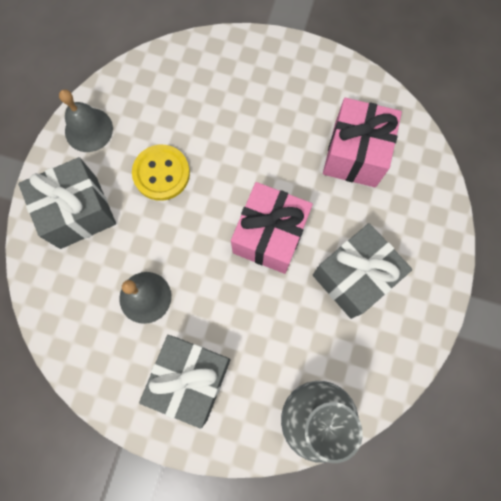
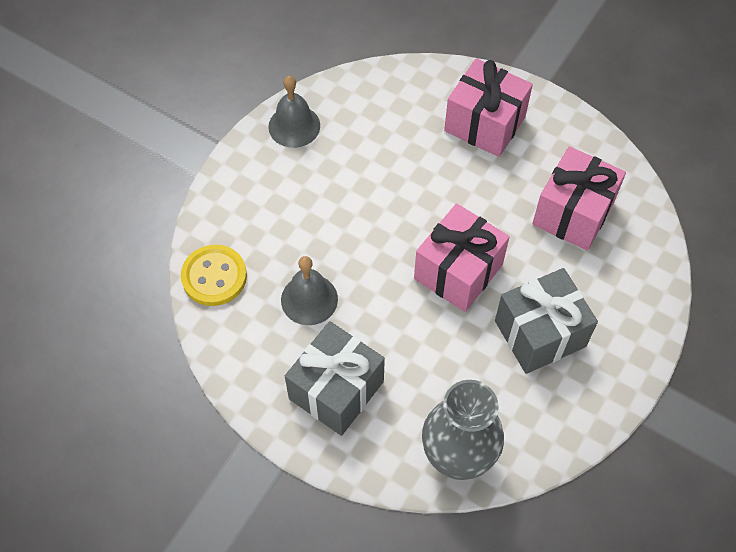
camera: 15 degrees right, 15 degrees down
(78, 212) = (262, 202): grey gift -> none
(161, 173) = (358, 184): yellow button -> yellow button (214, 276)
(258, 86) = (484, 124): none -> pink gift

